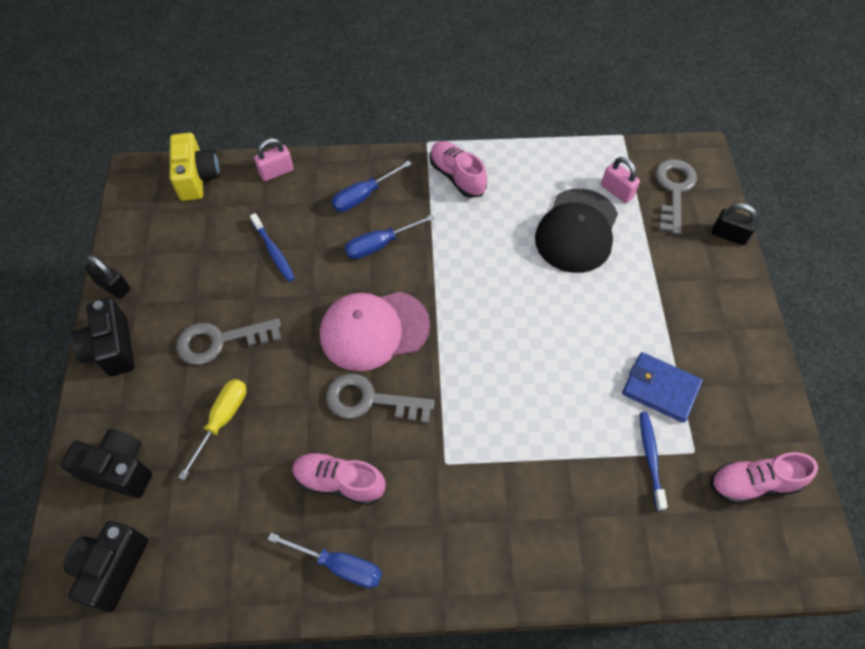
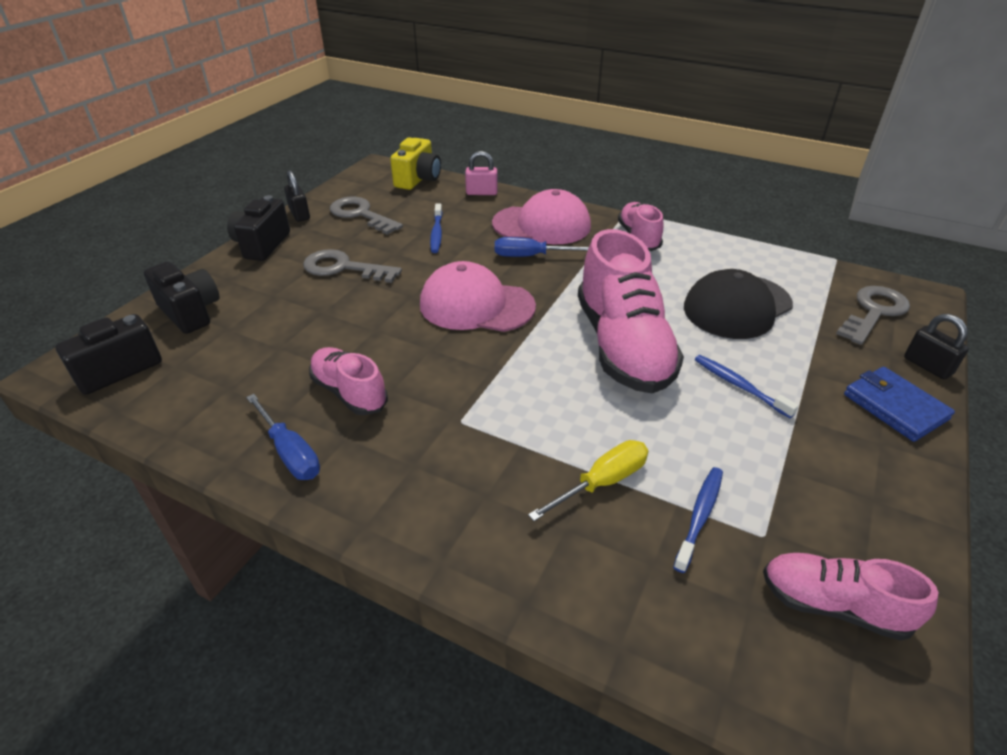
camera: 30 degrees right, 20 degrees down
(222, 420) = (295, 314): yellow screwdriver -> yellow screwdriver (602, 482)
(363, 196) = (542, 225): blue screwdriver -> pink cap
(370, 400) = (430, 348): grey key -> grey key (361, 215)
(517, 320) = (623, 346): none -> pink shoe
(617, 191) = (803, 293): pink padlock -> none
(618, 320) = (739, 386): none -> blue toothbrush
(660, 388) = (754, 460): blue wallet -> blue wallet (894, 406)

